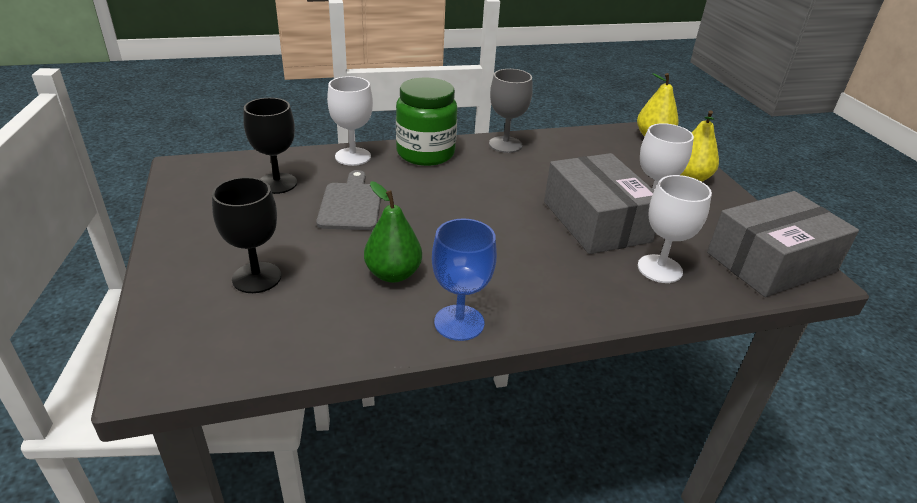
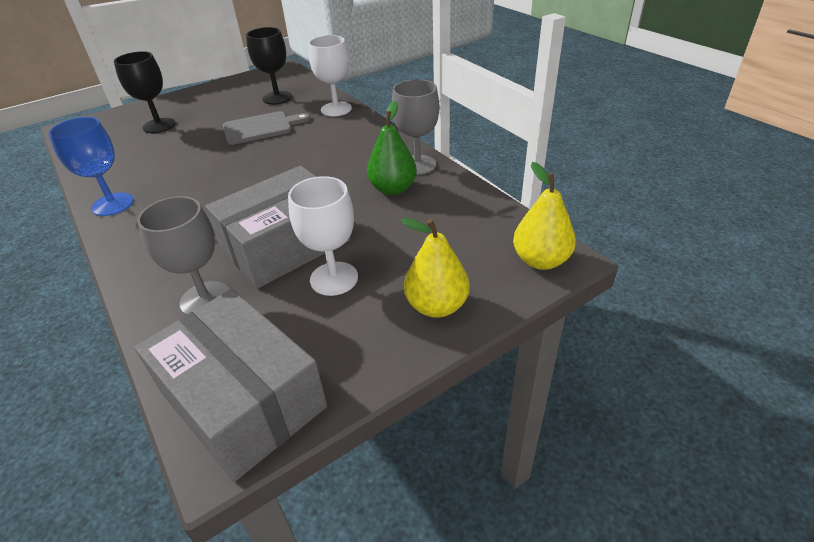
camera: 75 degrees right, 5 degrees up
(393, 274) = (171, 166): green pear -> green pear (393, 189)
(425, 153) = (365, 133): green jar -> none
(659, 269) = (205, 299): white goblet -> grey goblet

